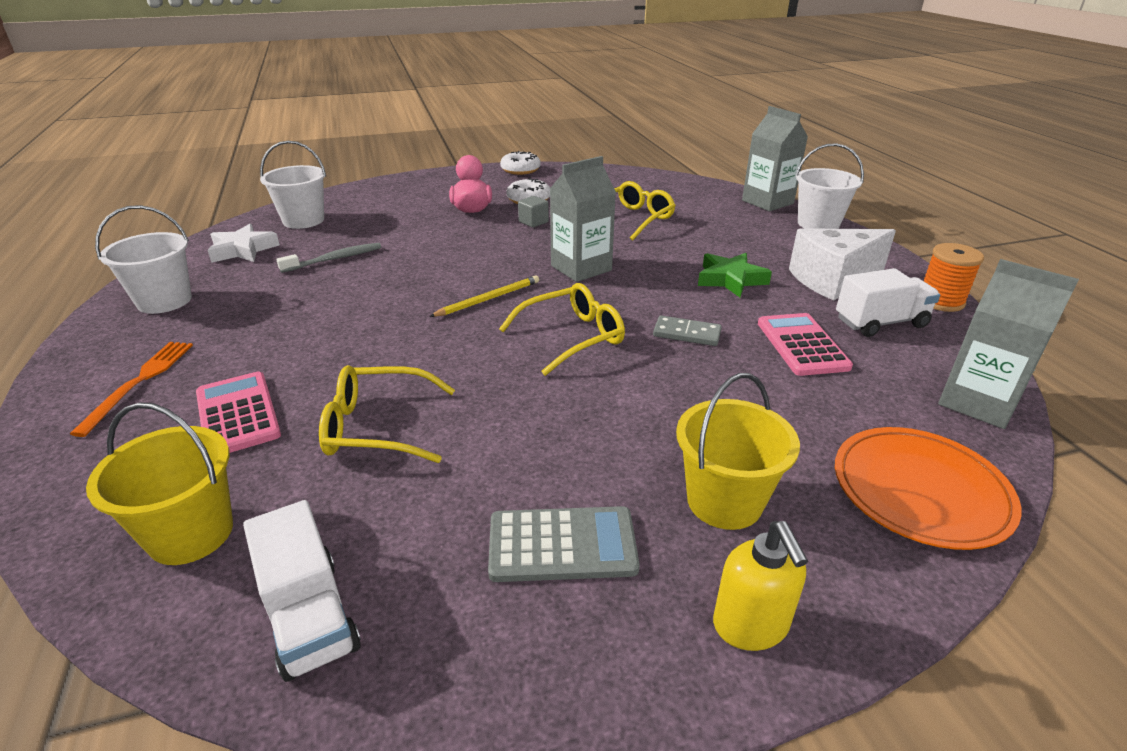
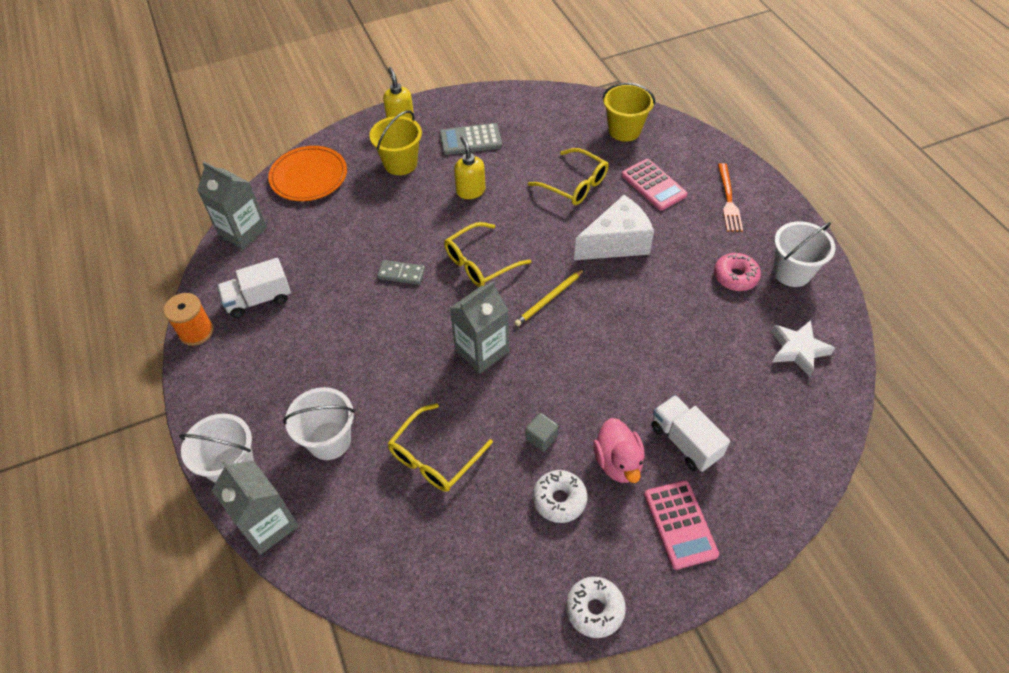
camera: 175 degrees right, 20 degrees up
(239, 302) = (735, 277): none -> pink donut
(303, 220) = (787, 415): white bucket -> white bucket (329, 440)
(310, 616) = (557, 110): white truck -> white truck (685, 441)
(334, 259) = (703, 343): grey toothbrush -> none
(377, 427) = (575, 185): yellow glasses -> yellow glasses turned 45 degrees clockwise
(575, 433) = (470, 191): none -> yellow soap dispenser
(730, 279) = (354, 346): green star -> none
(802, 345) = (325, 270): pink calculator -> pink calculator (680, 524)
(833, 279) = (267, 355): white cheese -> white cheese (616, 243)

